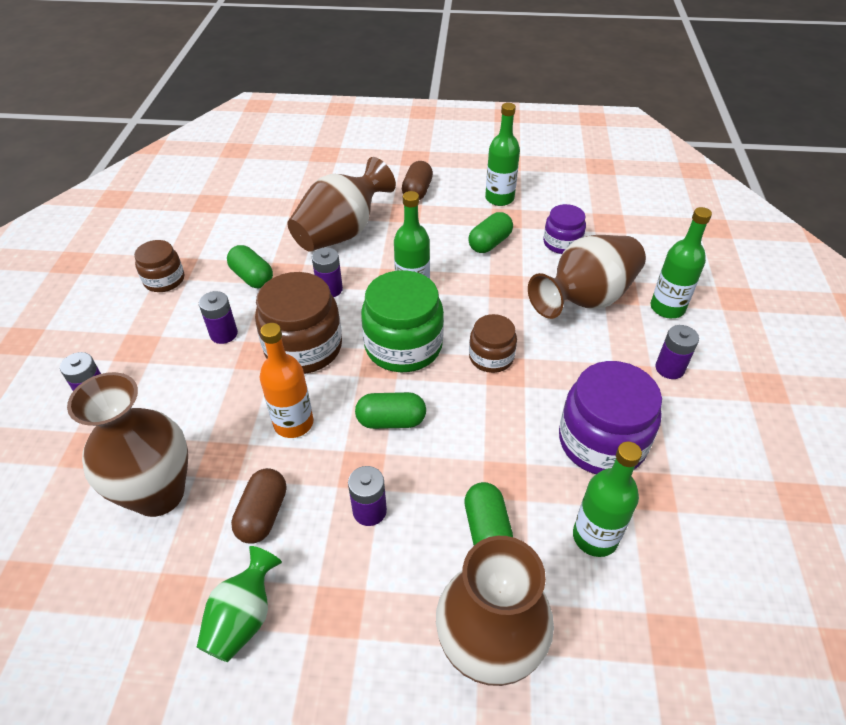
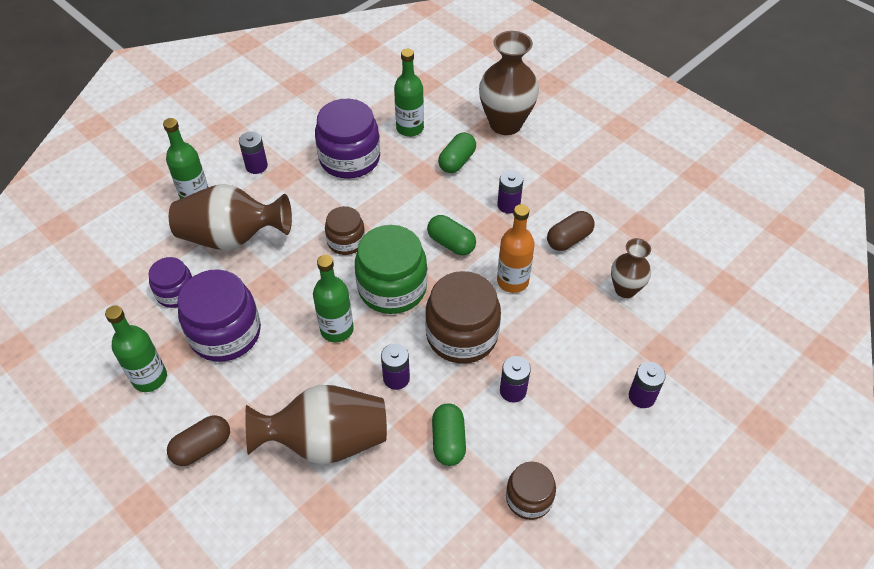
camera: 140 degrees left, 5 degrees up
(158, 494) = (625, 289): brown vase -> brown vase, size x0.57
(244, 618) = (609, 199): green vase -> none
(490, 243) = (225, 333): green capsule -> purple jar

